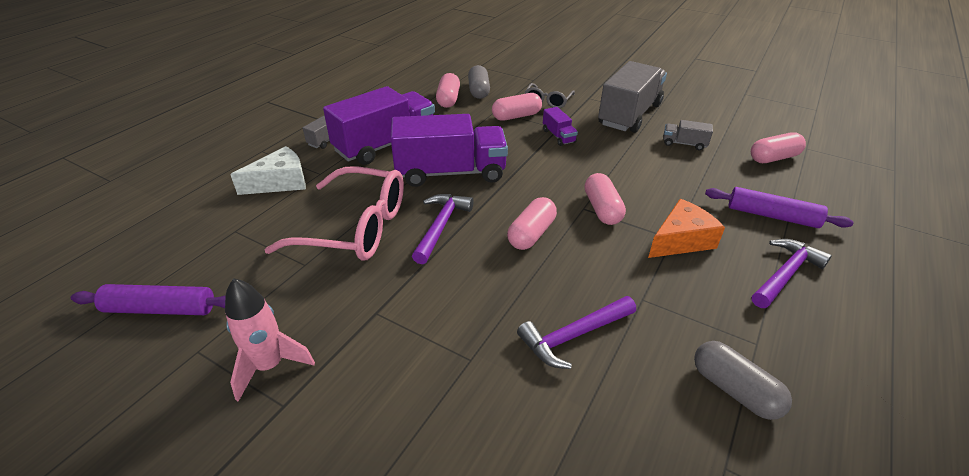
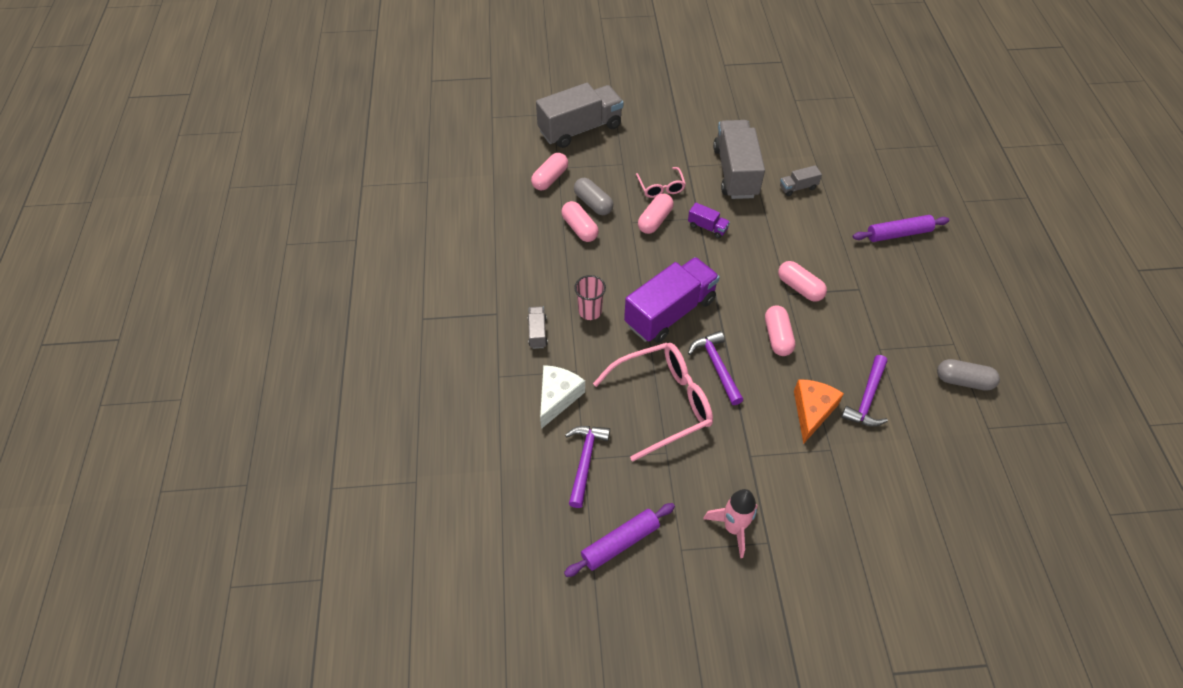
camera: 35 degrees left, 15 degrees up
(385, 145) = (590, 311): purple truck -> pink cup
(524, 54) = (580, 129): none -> grey truck
(548, 101) = (661, 188): grey glasses -> pink glasses
(681, 240) = (865, 288): orange cheese -> orange cheese (812, 411)
(773, 158) = (863, 172): pink capsule -> pink capsule (550, 178)
(785, 274) = (935, 282): purple hammer -> purple hammer (585, 461)

